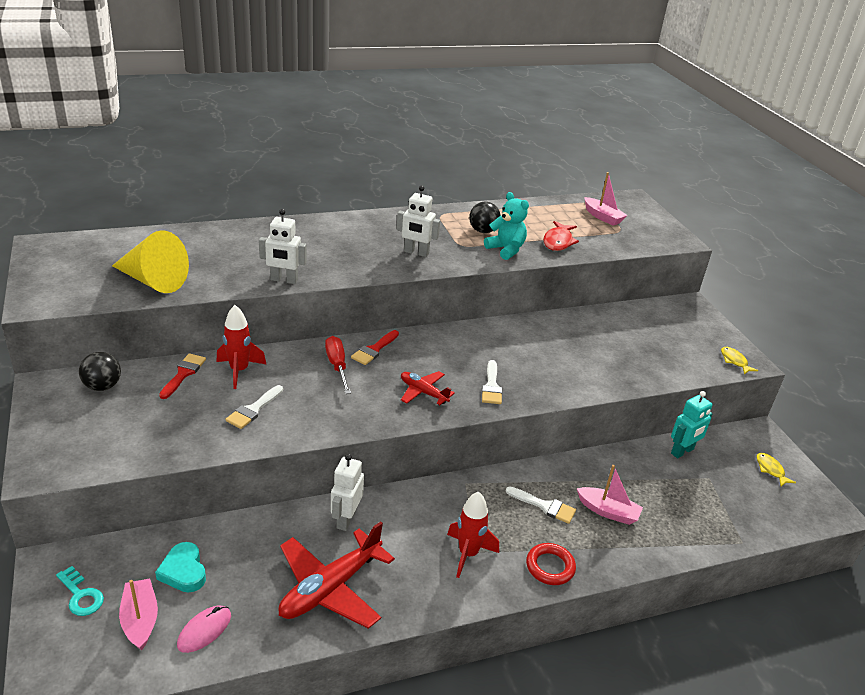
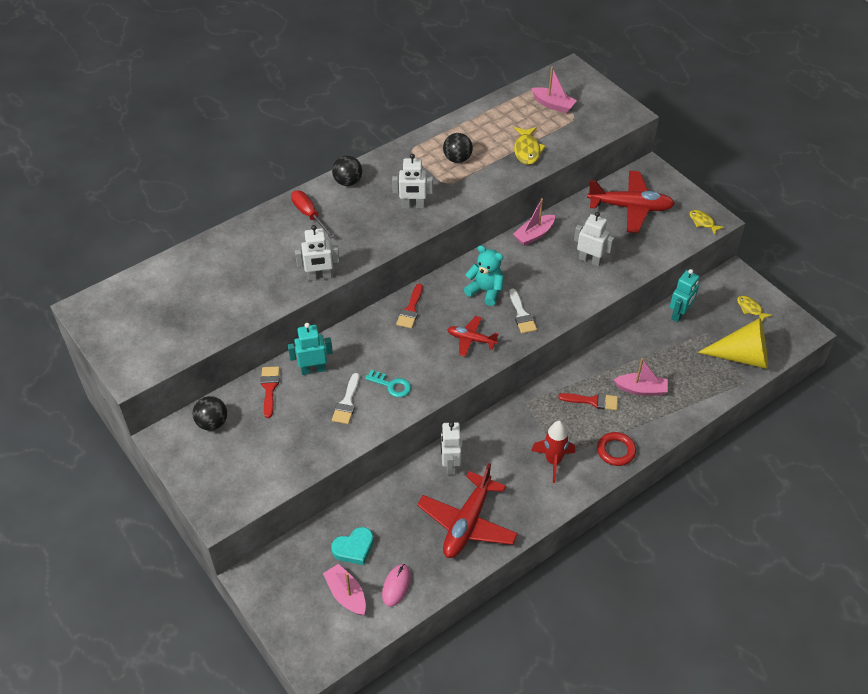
camera: 15 degrees left, 15 degrees up
(81, 595) = (291, 593): turquoise key -> turquoise key (391, 385)
(153, 281) = (210, 315): yellow cone -> yellow cone (742, 356)
(183, 571) = (354, 548): turquoise heart -> turquoise heart turned 75 degrees counterclockwise
(239, 371) = (313, 369): red rocket -> turquoise robot
(337, 366) = (389, 337): red screwdriver -> red screwdriver (309, 215)
(363, 221) = (348, 182): none -> black ball
(506, 249) = (487, 176): turquoise teddy bear -> turquoise teddy bear (485, 291)
(540, 324) = (534, 235): none -> pink boat
(544, 506) = (593, 401): white brush -> red brush
(558, 241) = (527, 150): red fish -> yellow fish
(591, 360) = (590, 260): none -> white robot
(656, 329) = (630, 207): none -> red plane

